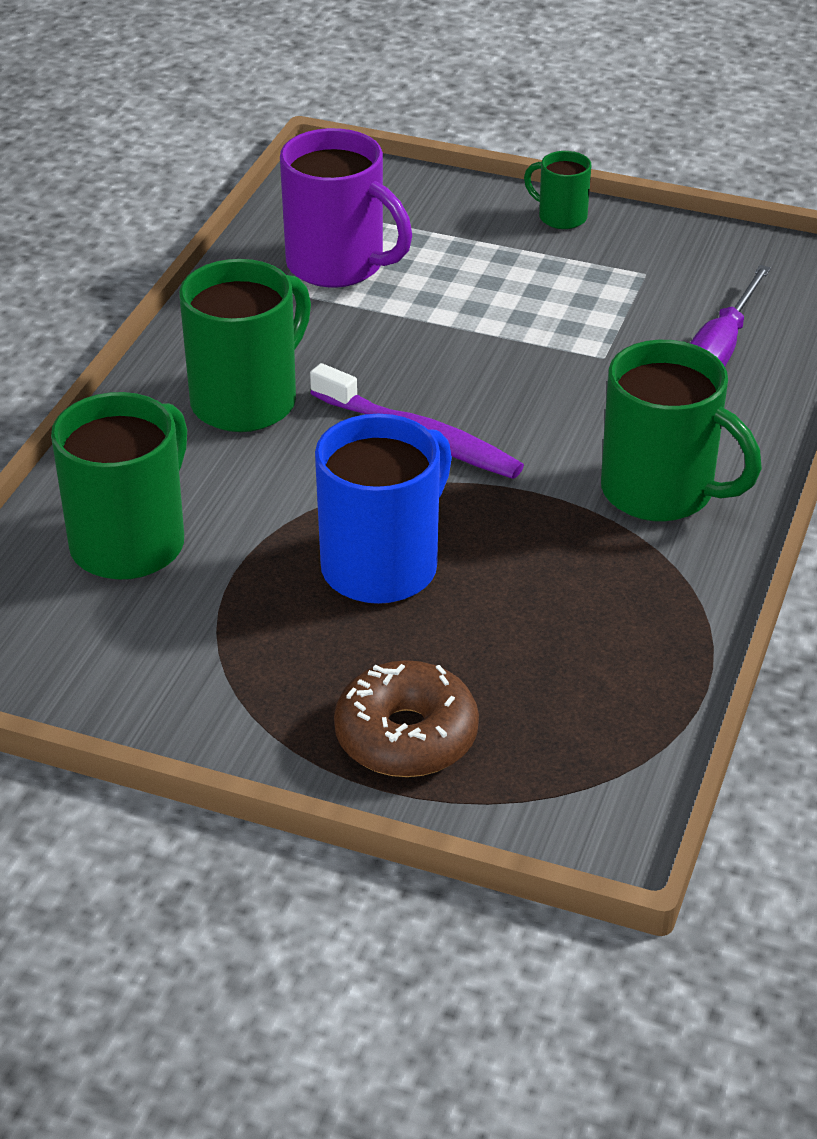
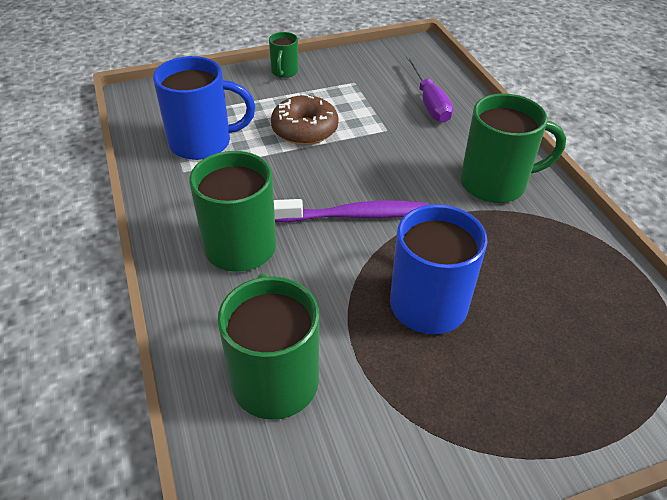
camera: 40 degrees left, 5 degrees up
(339, 265) = (203, 143): purple mug -> blue mug
(406, 736) = (567, 402): brown donut -> brown donut (304, 129)
(560, 217) = (284, 72): green mug -> green mug turned 75 degrees counterclockwise

